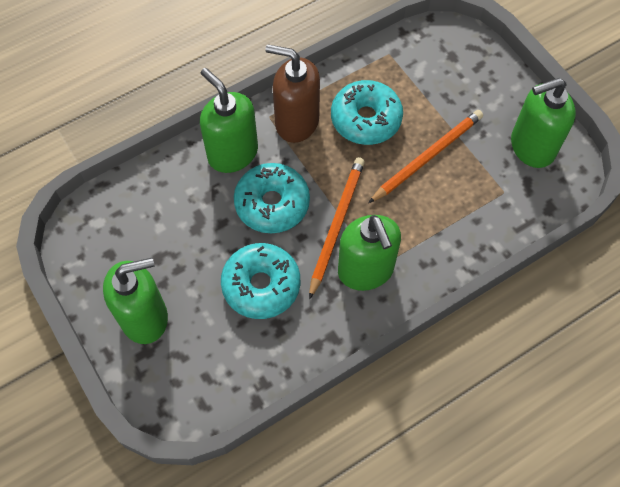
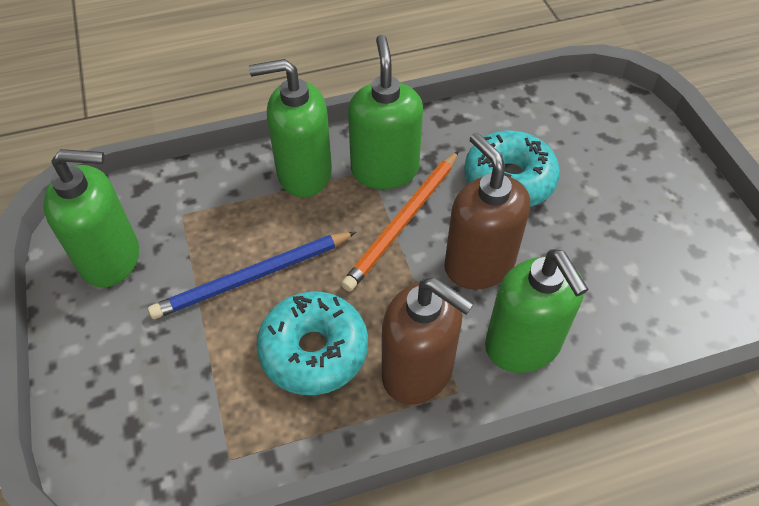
camera: 165 degrees left, 10 degrees down
(145, 317) = (647, 177): green soap dispenser -> green soap dispenser (303, 173)
(272, 204) = (478, 264): turquoise donut -> brown soap dispenser
(427, 157) = (252, 277): orange pencil -> blue pencil

